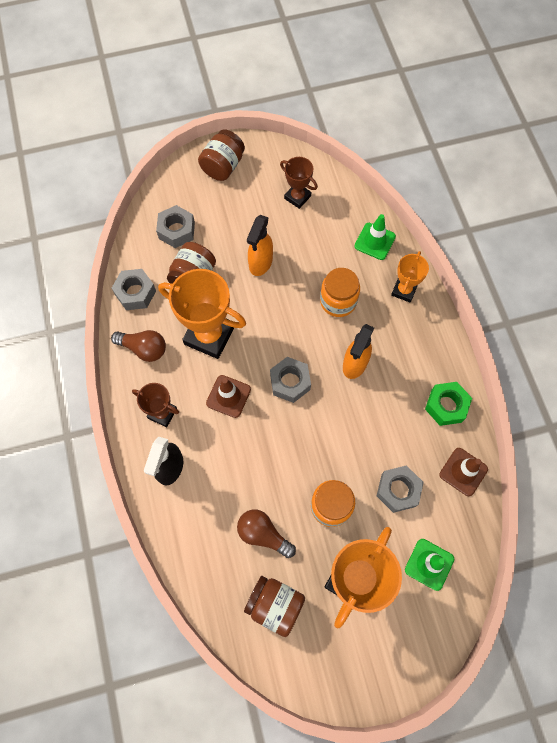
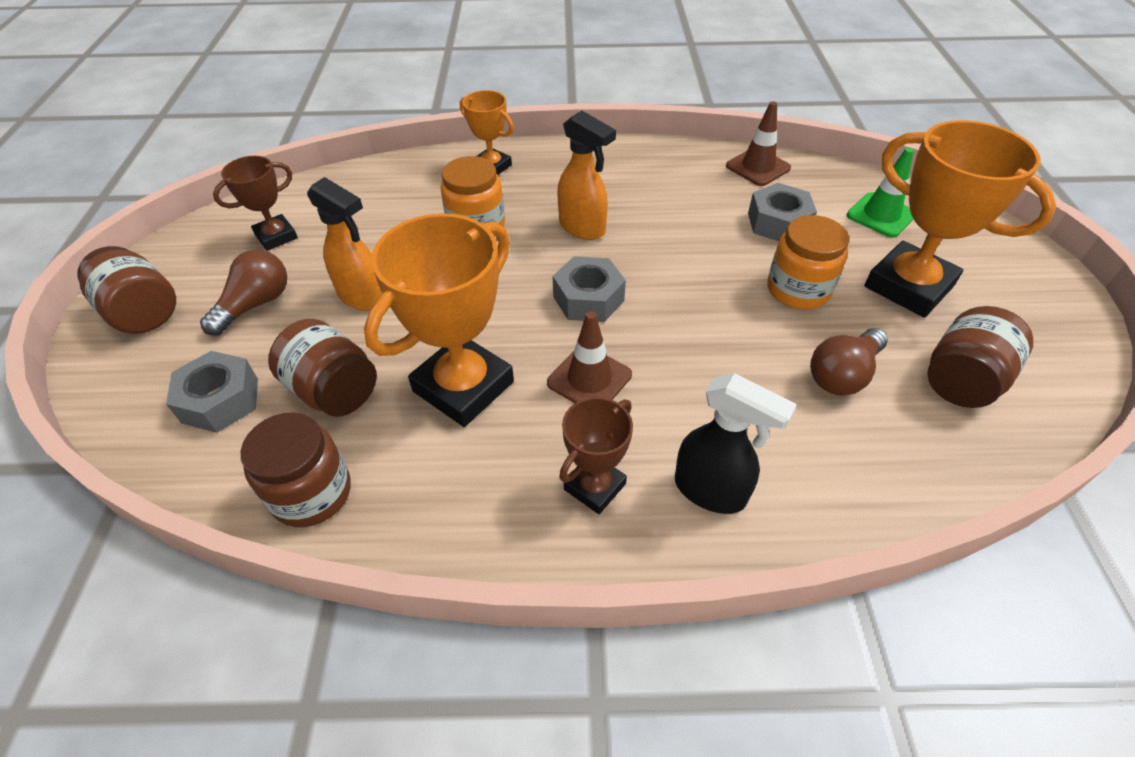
camera: 75 degrees left, 20 degrees down
(135, 293) = (311, 493): grey nut -> brown jar
(143, 348) = (444, 497): brown light bulb -> brown light bulb (255, 304)
(375, 241) = (403, 177): green traffic cone -> none
(446, 406) = (667, 164): green nut -> none

